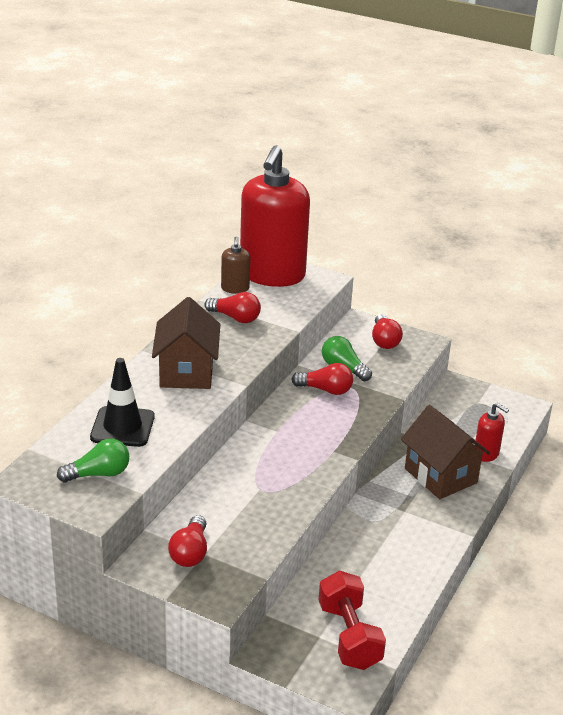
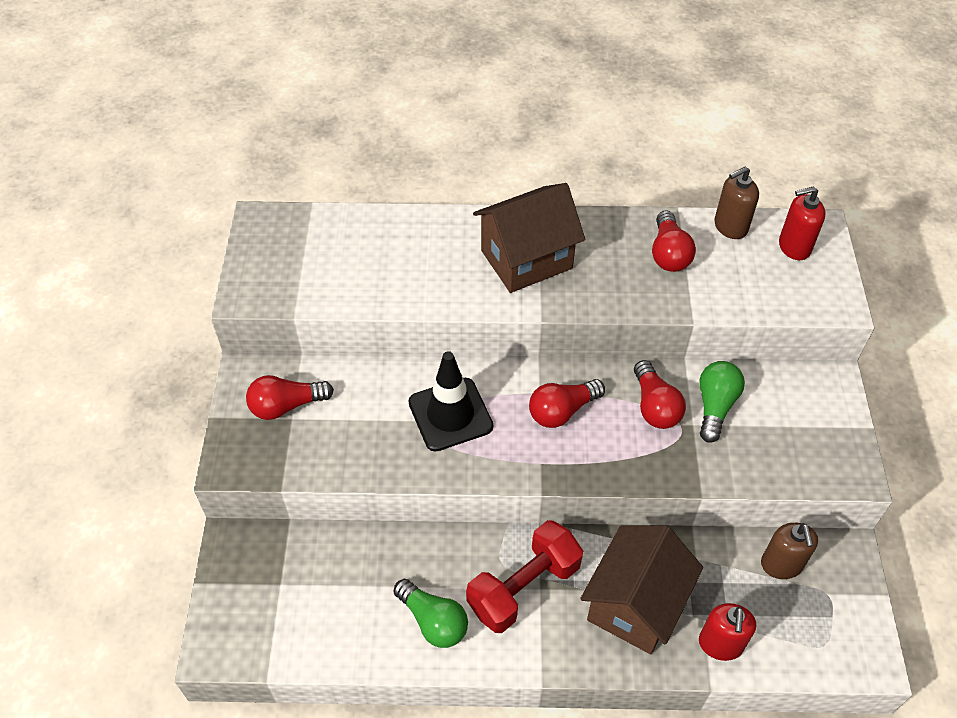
camera: 65 degrees right, 20 degrees up
(99, 474) = (303, 271): green light bulb -> green light bulb (433, 621)
(122, 427) = (391, 253): black traffic cone -> black traffic cone (450, 414)
(272, 275) = (794, 247): red soap dispenser -> red soap dispenser, size x0.42
(349, 636) = (294, 613): red dumbbell -> red dumbbell (524, 587)
(384, 341) = (814, 426): red light bulb -> red light bulb (562, 411)
(449, 410) = (781, 564): none -> brown soap dispenser

